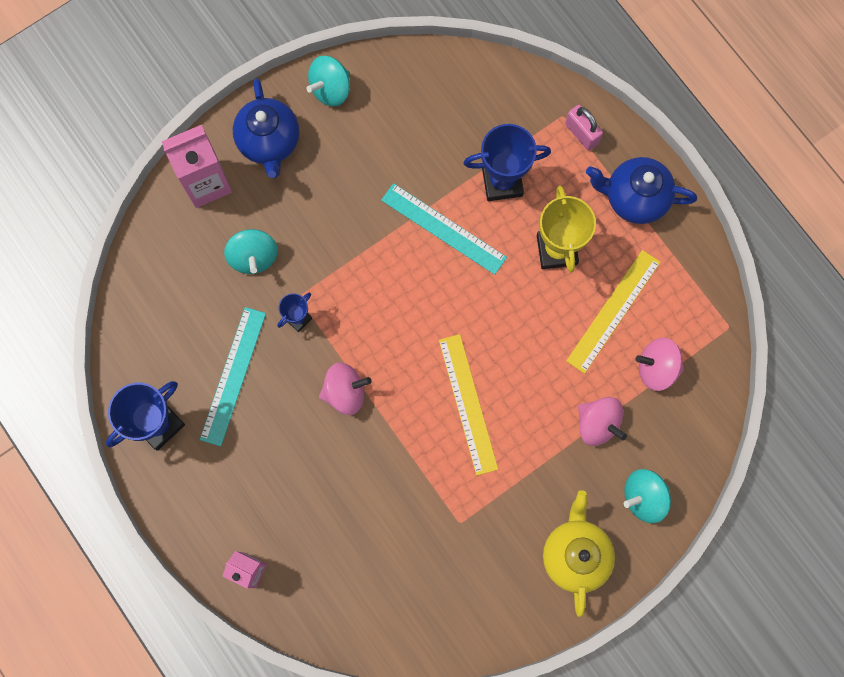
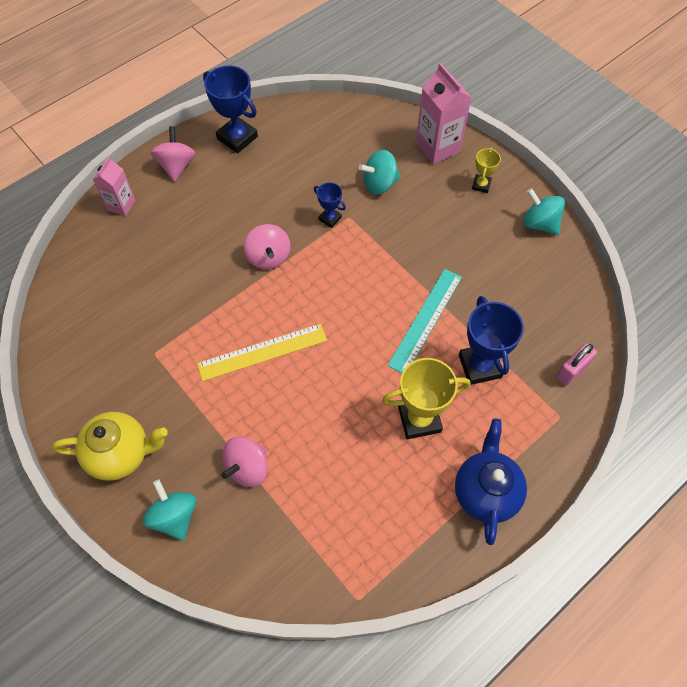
camera: 85 degrees right, 15 degrees down
(233, 376) = (278, 180): turquoise ruler -> none
(269, 142) = (481, 185): blue teapot -> yellow trophy
(581, 133) = (545, 436): pink padlock -> pink padlock (572, 371)
(613, 311) = (363, 477): yellow ruler -> none
(656, 368) = (307, 523): pink spinning top -> pink spinning top (176, 166)

